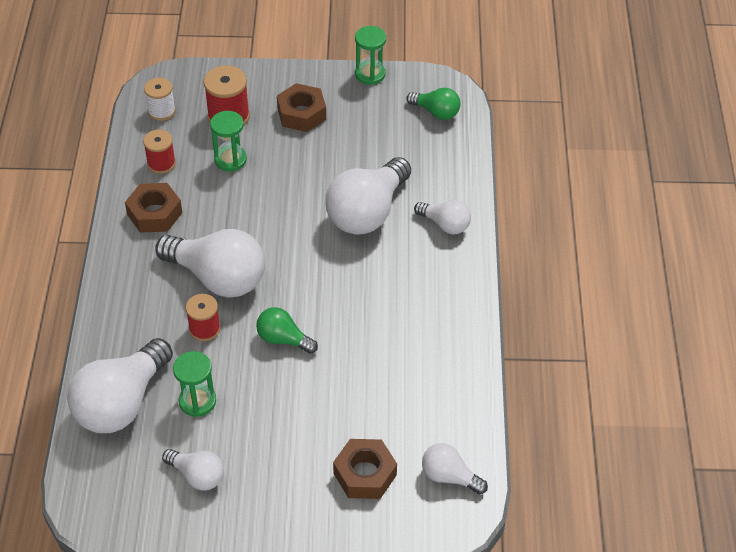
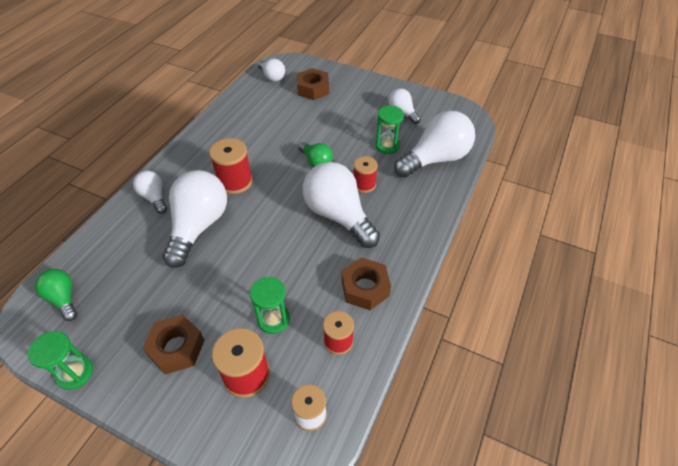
camera: 155 degrees left, 0 degrees up
(367, 212) = (198, 226): white light bulb -> white light bulb turned 45 degrees counterclockwise
(367, 276) = (235, 181): none -> red spool

